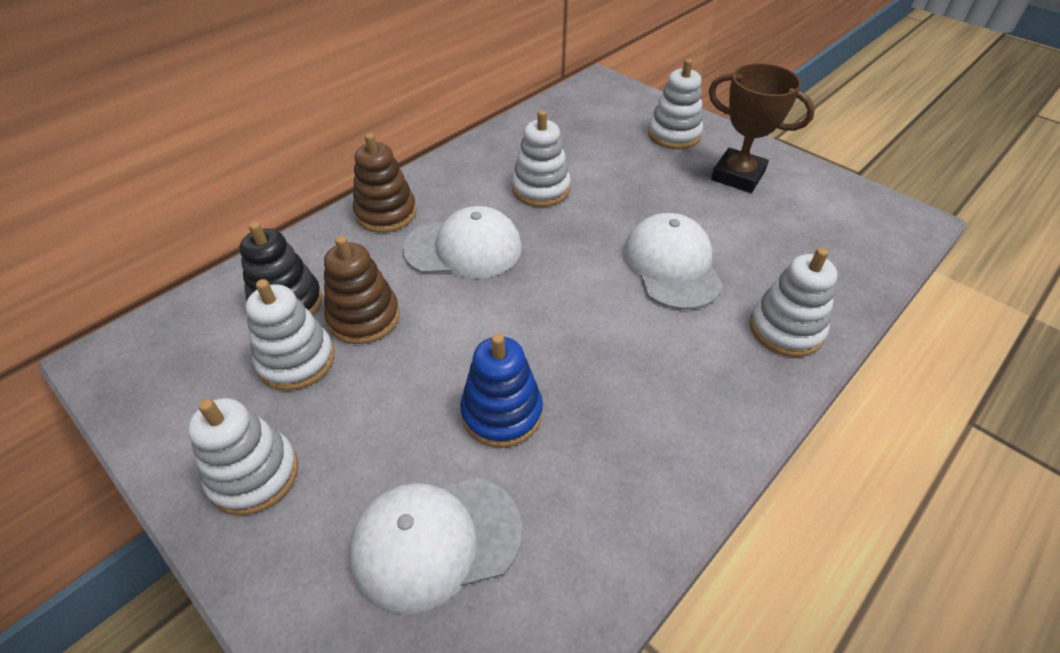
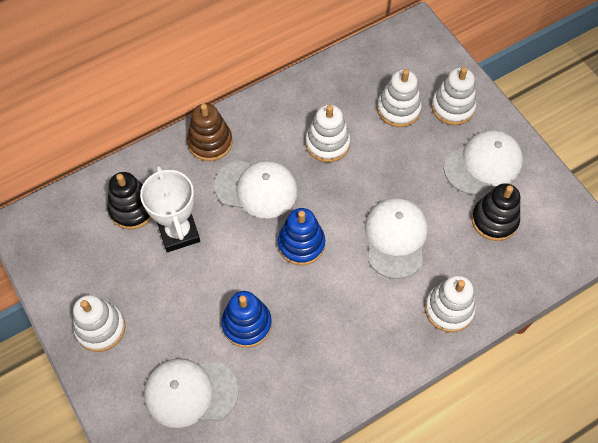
camera: 15 degrees right, 15 degrees up
(296, 360) = (133, 256): white stacking toy -> white stacking toy (398, 109)
(364, 317) = (179, 232): brown stacking toy -> white trophy
(547, 296) = (301, 244): none -> blue stacking toy
(737, 176) = (483, 164): brown trophy -> white cap
(784, 224) = (494, 220): none -> black stacking toy

